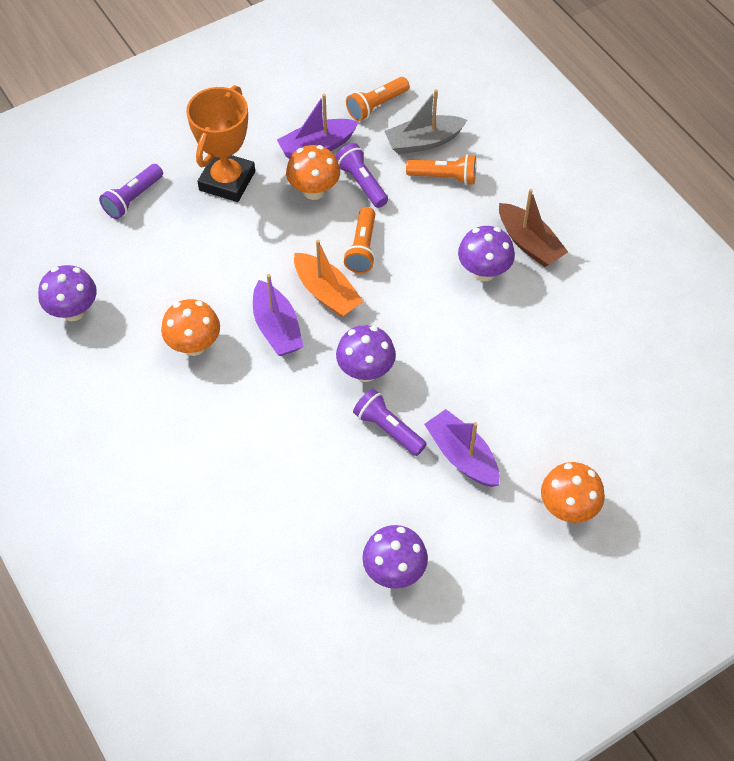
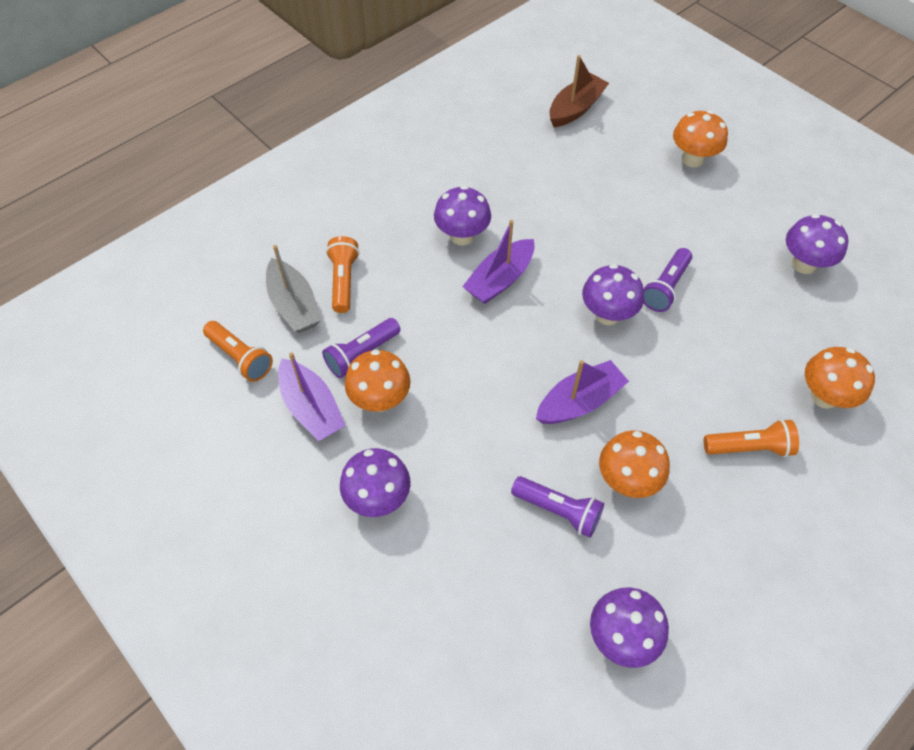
camera: 100 degrees left, 0 degrees up
(133, 199) = (425, 610): purple flashlight -> purple flashlight (558, 510)
(227, 181) = (378, 498): orange trophy -> purple mushroom
(232, 528) = (824, 396): none -> orange mushroom
(326, 293) = (521, 363): orange boat -> none
(362, 248) = (454, 340): orange flashlight -> orange flashlight (749, 447)
(462, 456) = (672, 231): purple boat -> purple boat (500, 280)
(529, 243) = (420, 205): brown boat -> brown boat (575, 109)

